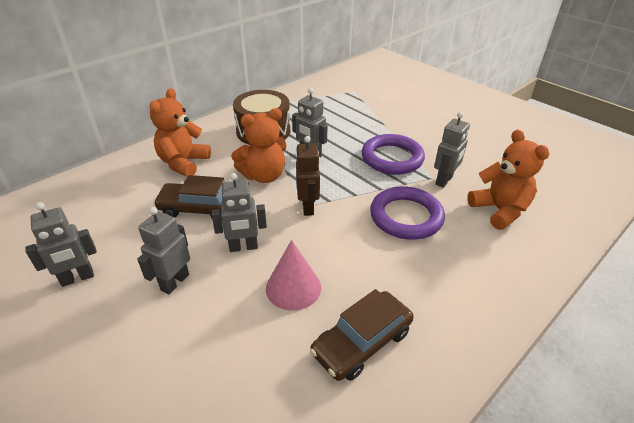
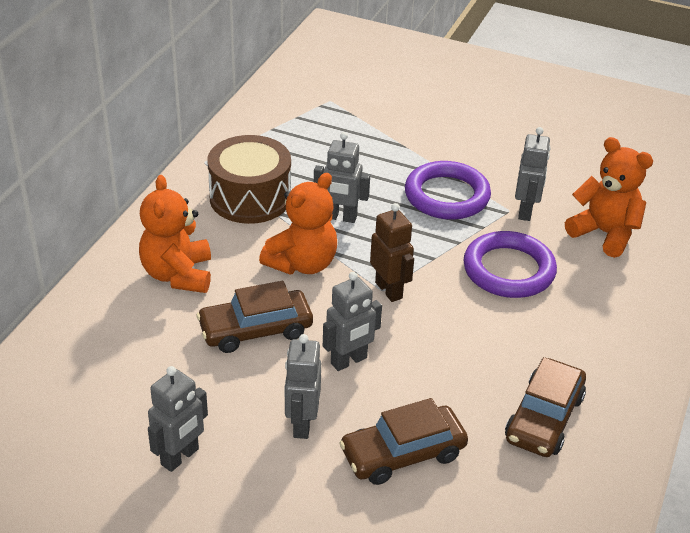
camera: 25 degrees left, 0 degrees up
(227, 331) = (403, 453): none -> brown car
(293, 287) = (438, 387): pink cone -> none

